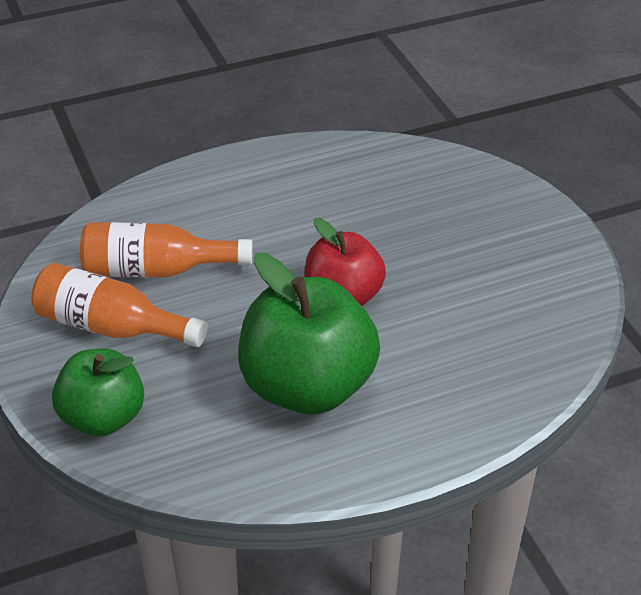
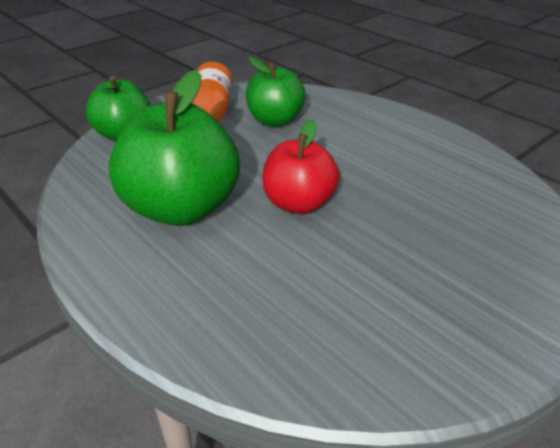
camera: 70 degrees right, 5 degrees down
(157, 270) = (275, 120): orange bottle -> green apple

